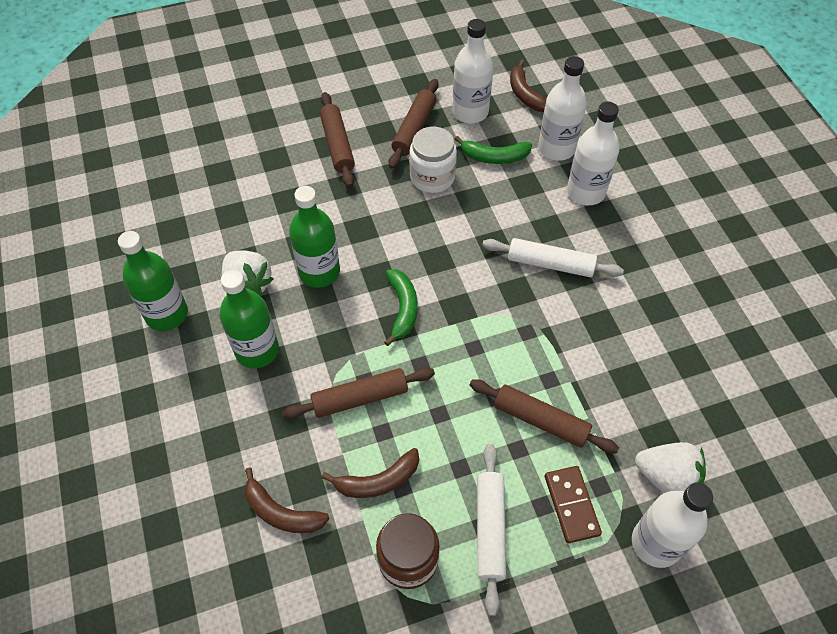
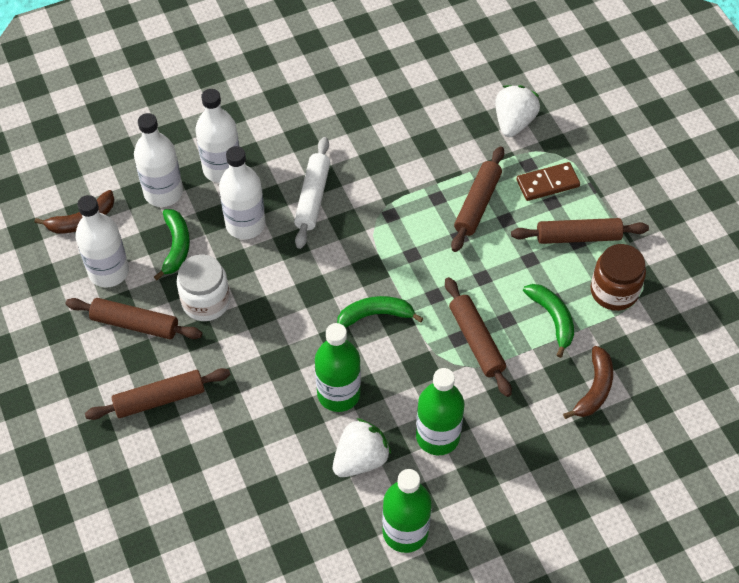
camera: 95 degrees left, 0 degrees up
(378, 481) = (552, 318): brown banana -> green banana
(490, 529) = (578, 236): white rolling pin -> brown rolling pin
(656, 543) = (567, 132): white bottle -> white bottle (245, 224)

